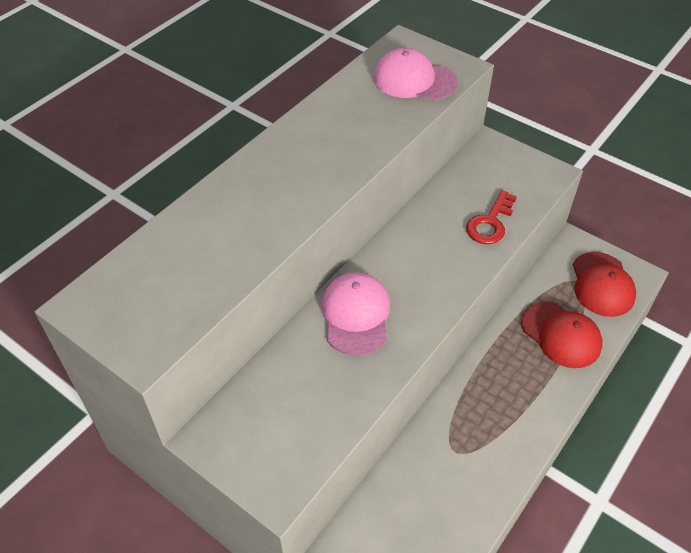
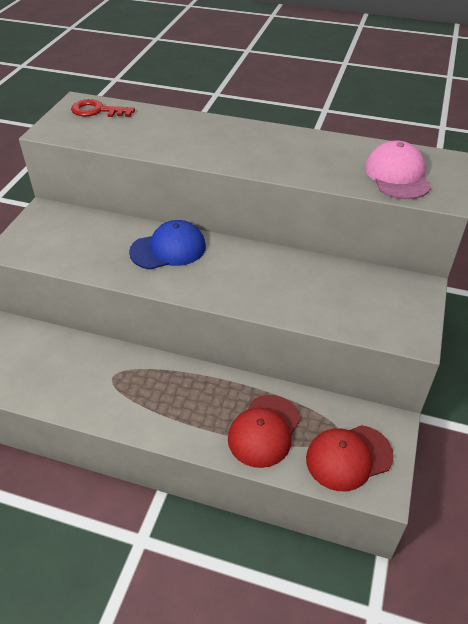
camera: 70 degrees right, 5 degrees down
(355, 315) = (168, 249): pink cap -> blue cap
(490, 223) = (313, 305): red key -> red key (97, 111)

